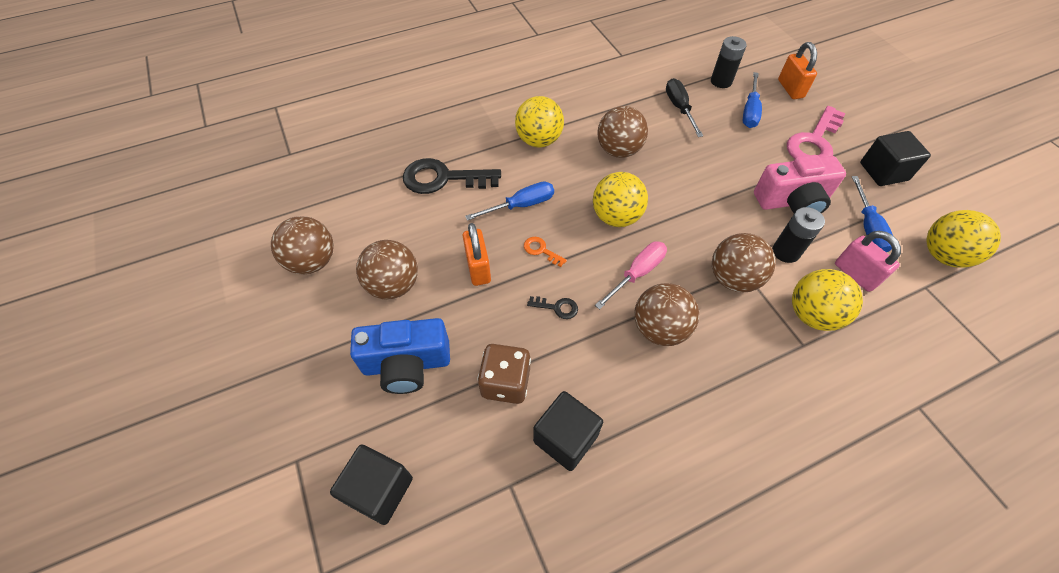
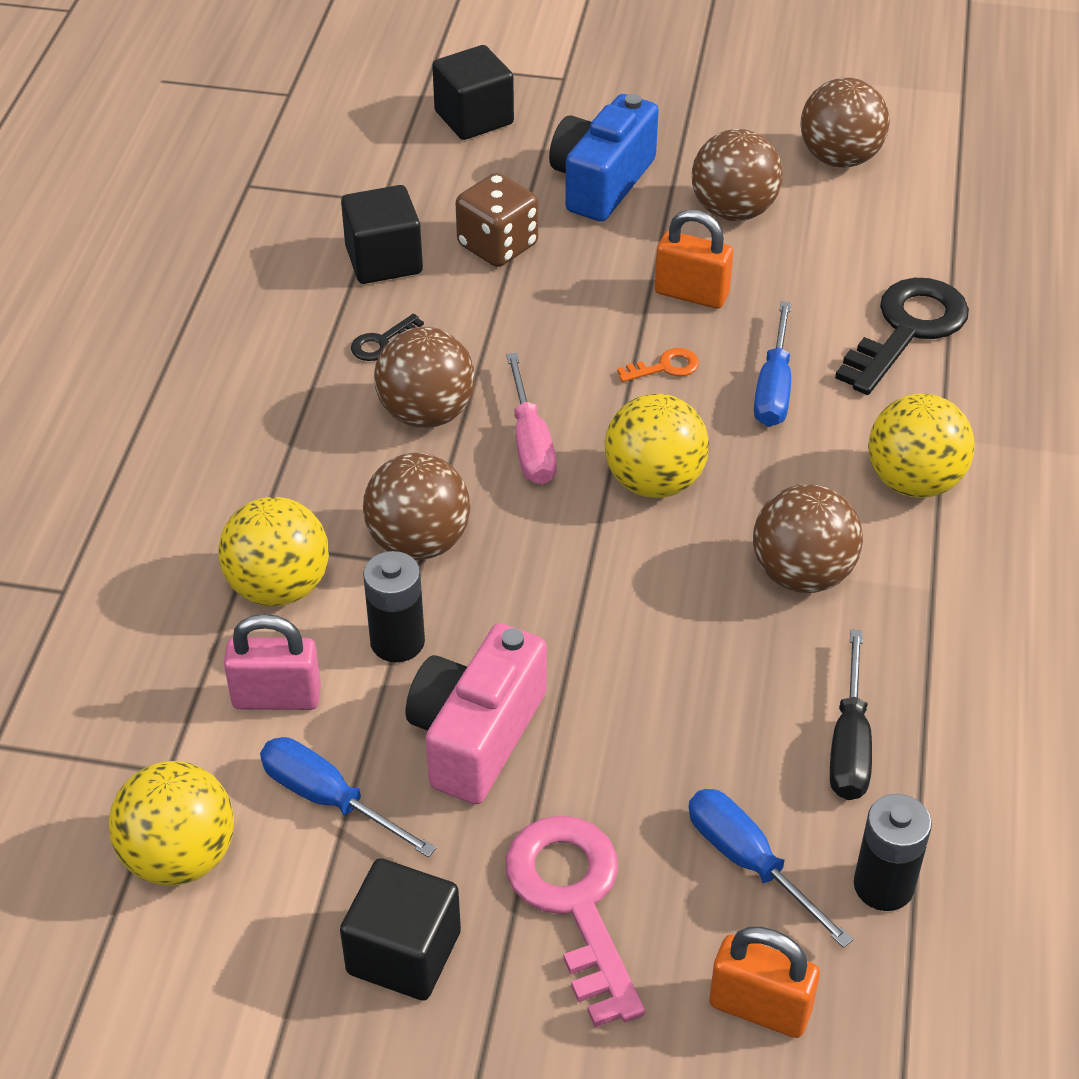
camera: 125 degrees right, 10 degrees down
(557, 307) = (555, 336): black key -> black key (381, 342)
(679, 108) = (849, 743): black screwdriver -> black screwdriver turned 75 degrees clockwise

